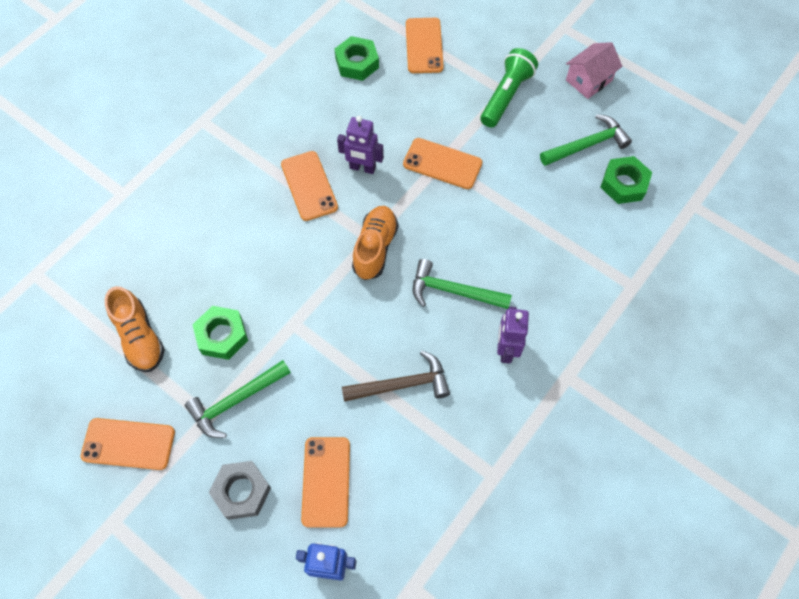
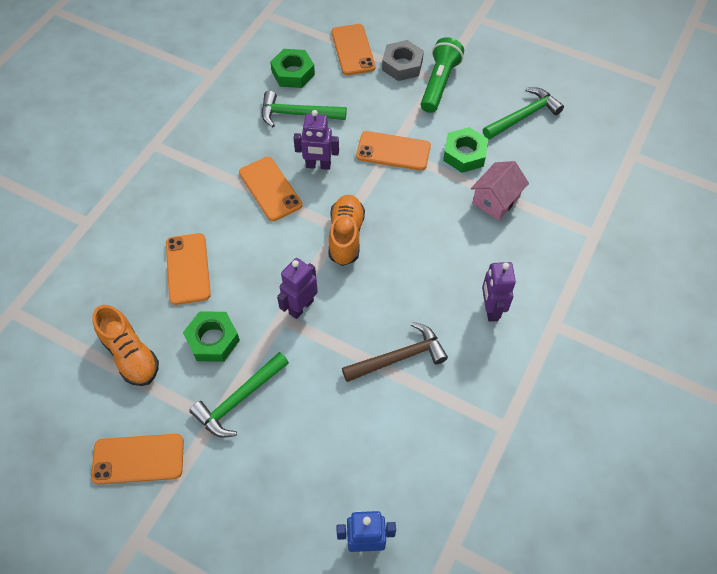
camera: 10 degrees left, 5 degrees down
(241, 491) = (262, 485): grey nut -> grey nut (402, 65)
(315, 315) = (301, 307): none -> purple robot
(326, 481) = (345, 461): orange phone -> orange phone (188, 269)
(453, 291) = (429, 264): green hammer -> green hammer (297, 114)
(588, 80) = (511, 60): pink house -> pink house (496, 200)
(624, 184) = (565, 145): green nut -> green nut (464, 154)

